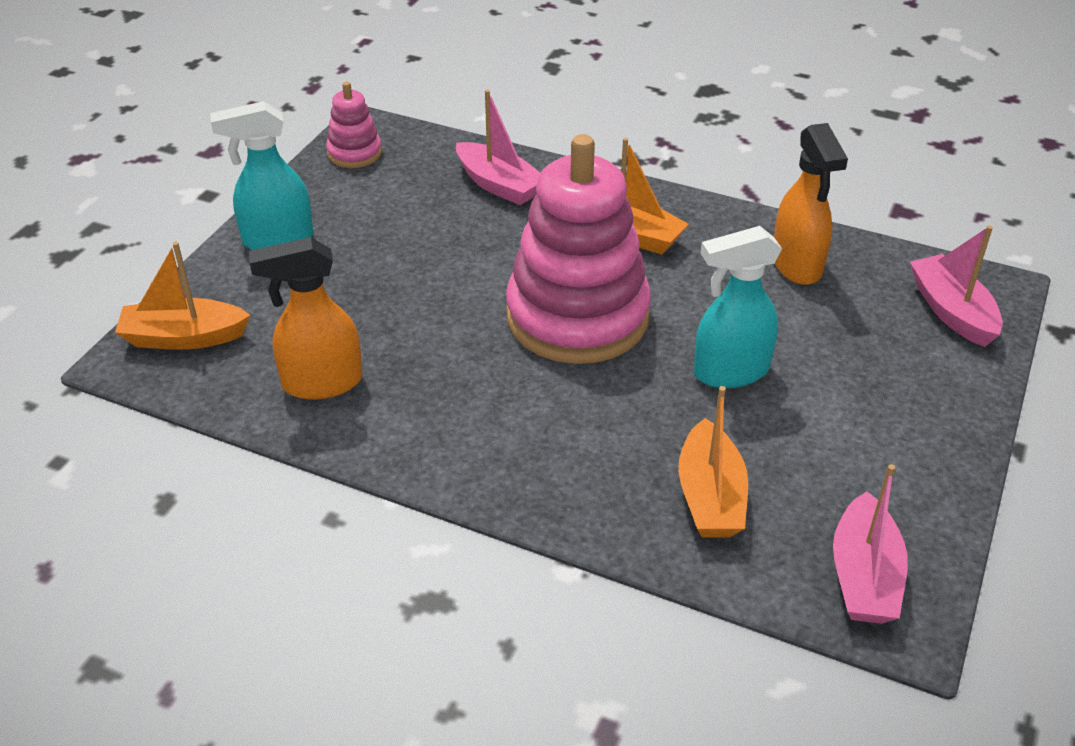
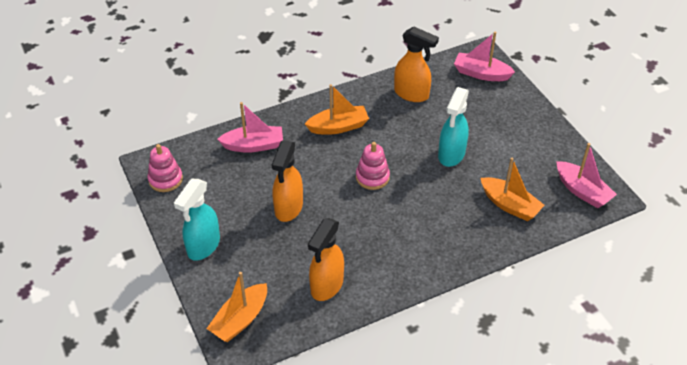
camera: 50 degrees left, 5 degrees up
(424, 273) = (288, 208): none -> orange spray bottle
(577, 317) = (372, 177): pink stacking toy -> pink stacking toy, size x0.45

